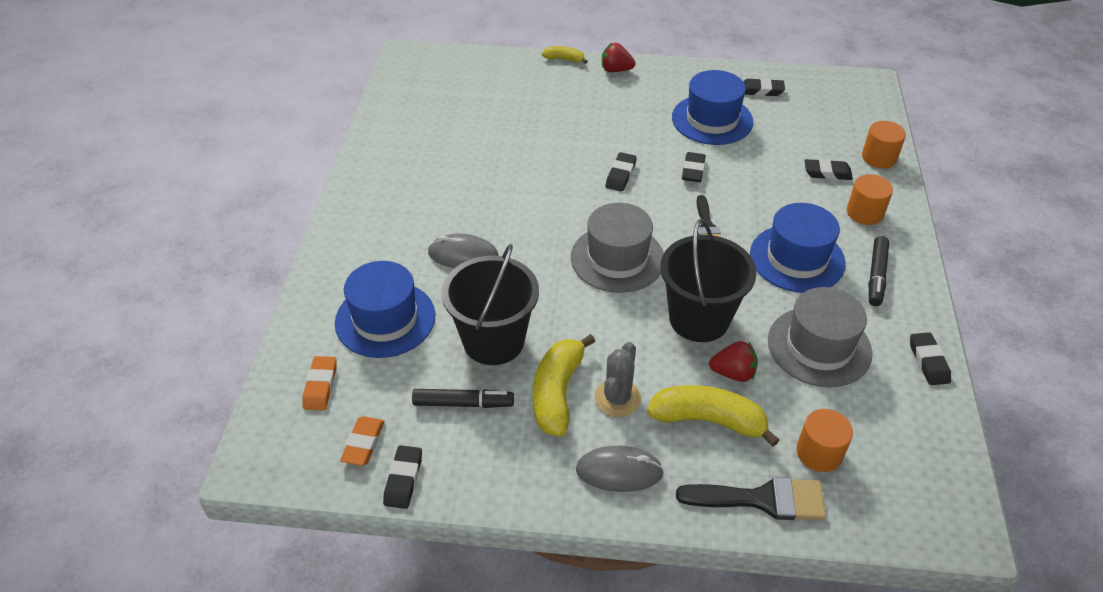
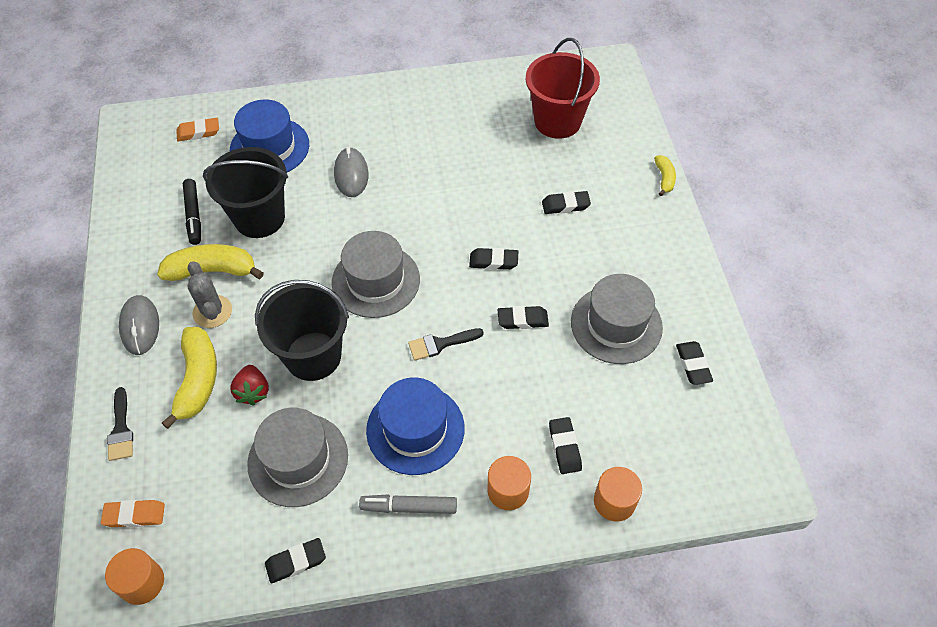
camera: 75 degrees right, 10 degrees up
(363, 443) = (150, 170): orange eraser -> orange eraser (134, 515)
(403, 479) = (122, 200): black eraser -> black eraser (565, 205)
(464, 102) = (557, 121): none -> red bucket
(616, 70) = (667, 224): red strawberry -> none
(617, 398) = (212, 311): grey cactus -> grey cactus turned 60 degrees clockwise
(712, 120) = (616, 324): blue hat -> grey hat
(762, 499) = (121, 429): black brush -> black brush, size x0.66
(819, 453) = (172, 469): orange cylinder -> orange cylinder (142, 582)
(876, 276) = (409, 507): black marker -> grey marker

